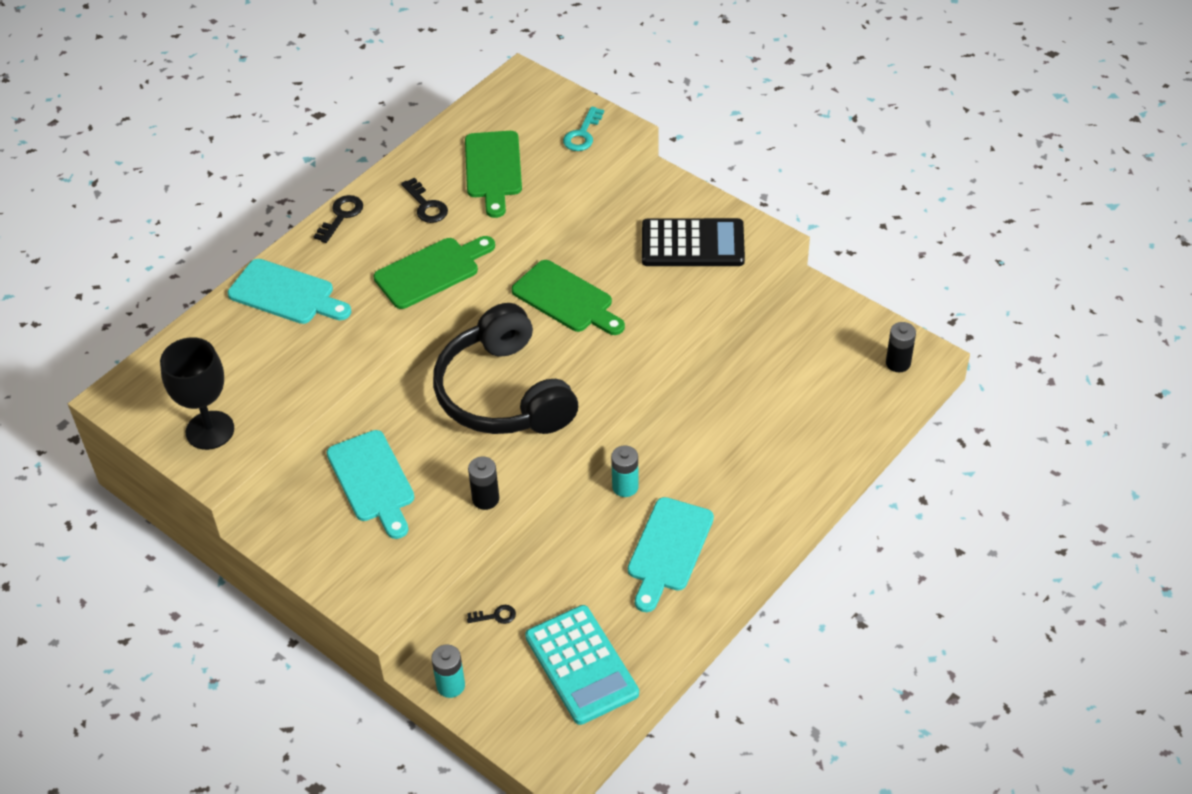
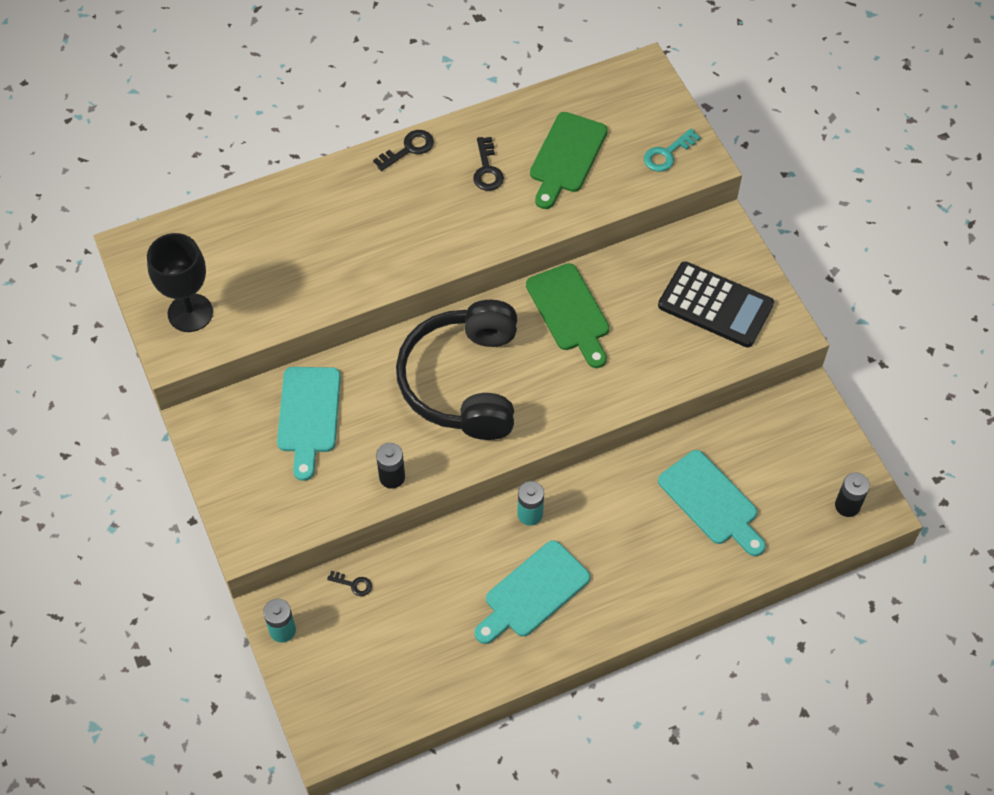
camera: 25 degrees right, 10 degrees up
(286, 294) = (321, 207): turquoise cutting board -> turquoise cutting board (711, 501)
(431, 271) = (455, 239): green cutting board -> none
(581, 665) = (398, 665): turquoise calculator -> none

